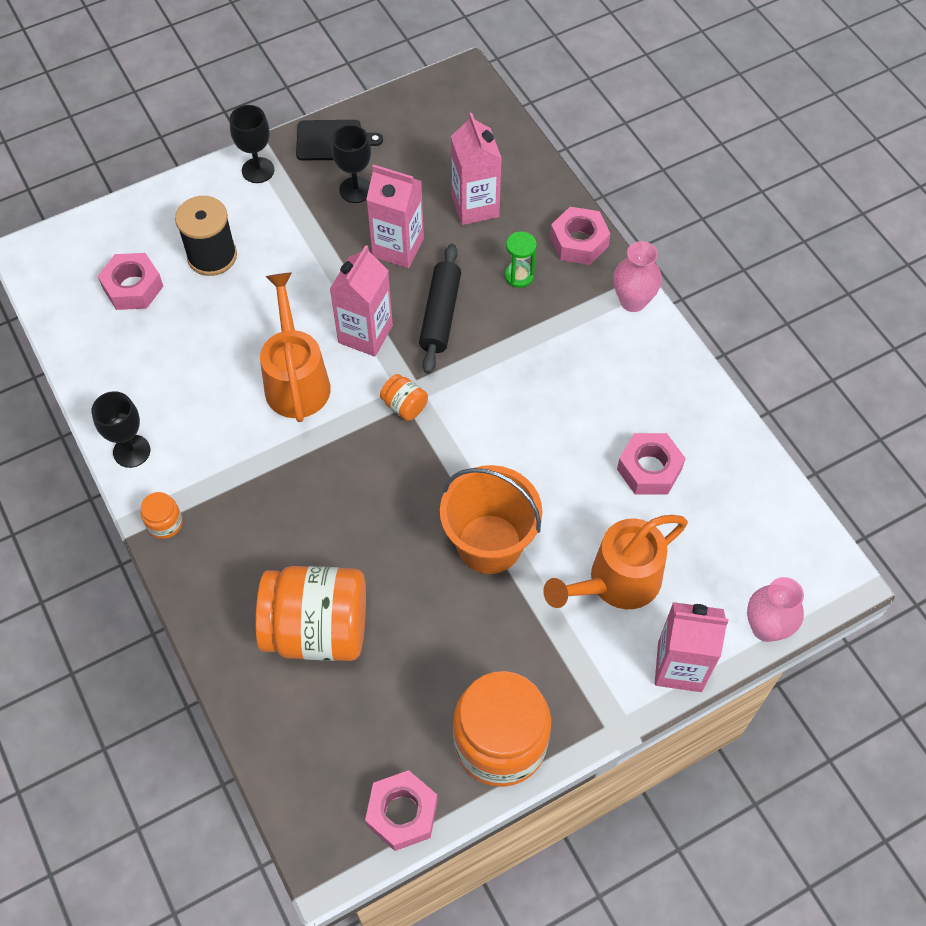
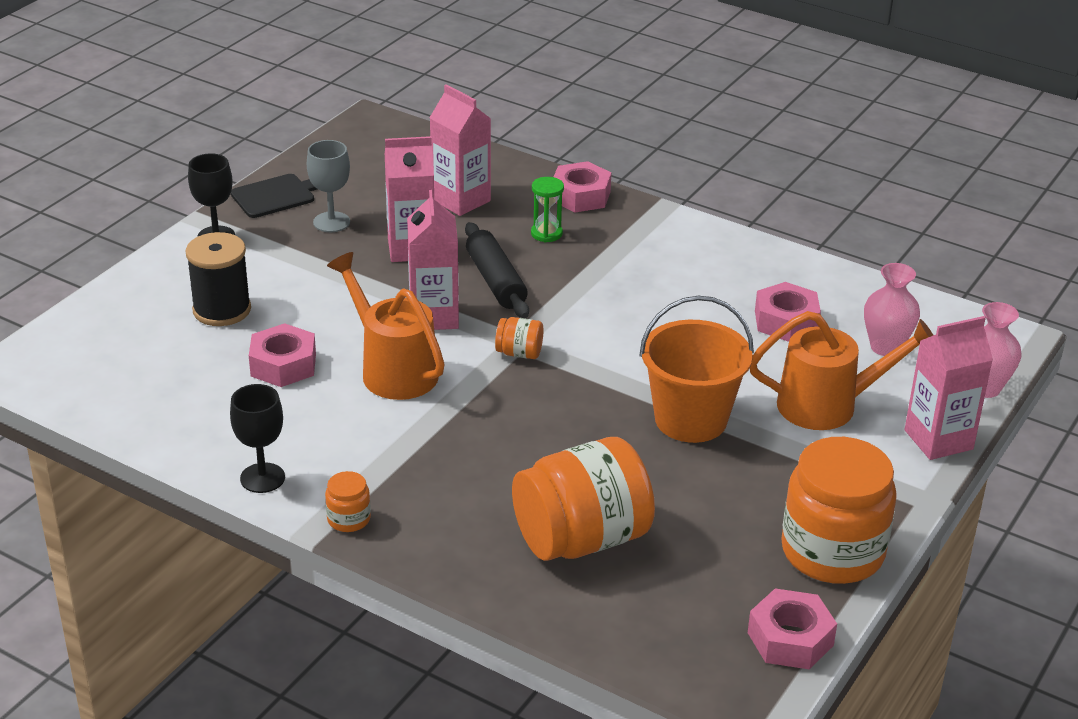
camera: 30 degrees left, 25 degrees down
(133, 287) = (154, 358): pink nut -> pink nut (283, 365)
(355, 190) = (331, 222): black goblet -> grey goblet
(615, 583) = (829, 405): orange watering can -> orange watering can turned 120 degrees counterclockwise
(633, 301) = (666, 219): pink vase -> pink vase (886, 347)

